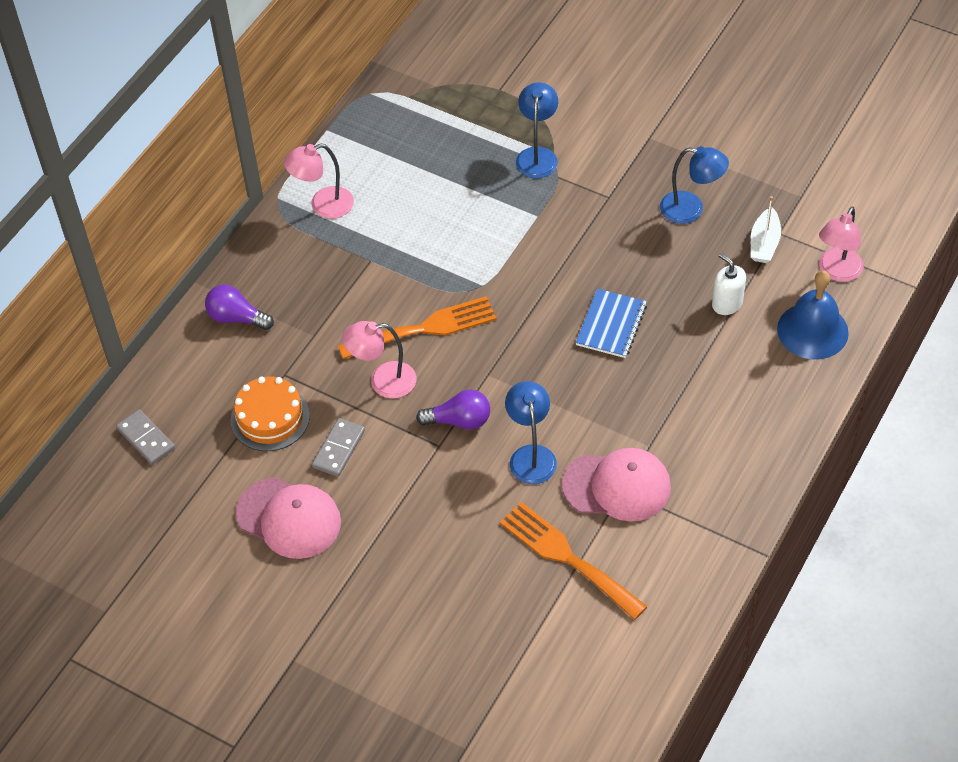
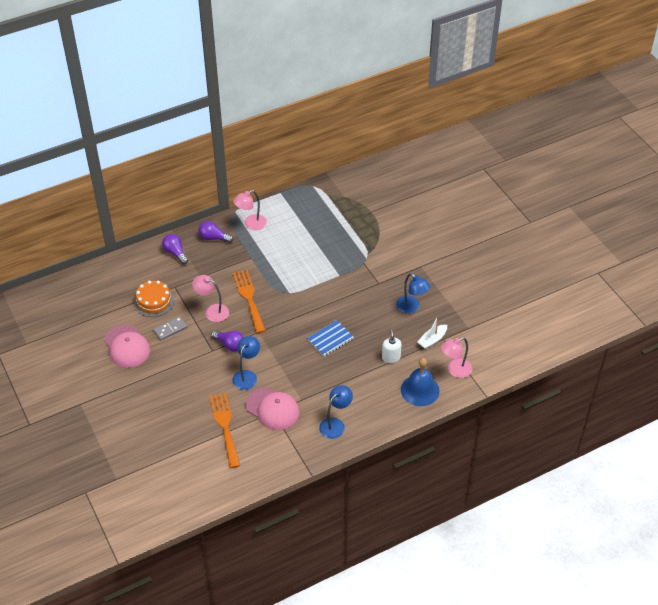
camera: 30 degrees right, 5 degrees down
(146, 438) = (98, 283): grey domino -> none
(280, 259) = (213, 238): none -> purple light bulb
(323, 206) = (251, 224): pink lamp -> pink lamp turned 45 degrees counterclockwise
(425, 328) = (249, 298): orange fork -> orange fork turned 120 degrees counterclockwise
(537, 155) = (362, 249): blue lamp -> blue lamp (335, 424)

